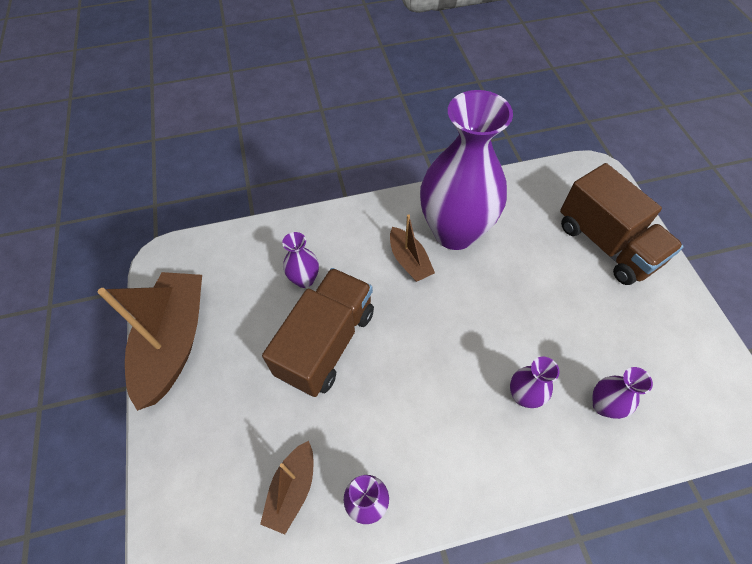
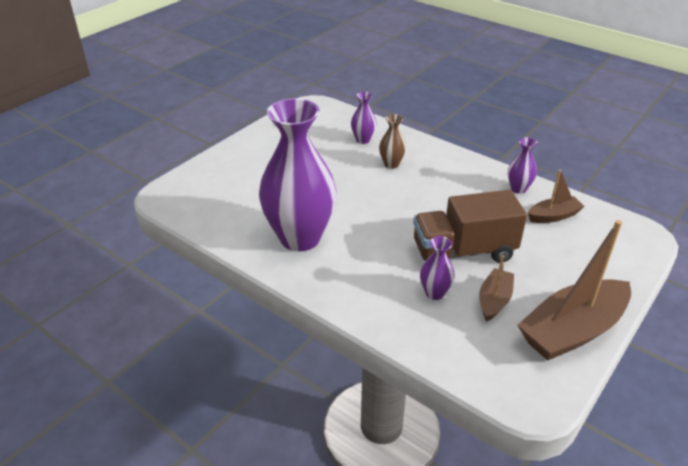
camera: 130 degrees left, 20 degrees down
(409, 261) = (353, 247): brown boat -> brown boat (494, 300)
(523, 396) = (391, 164): purple vase -> brown vase
(607, 244) = (239, 170): brown truck -> none

